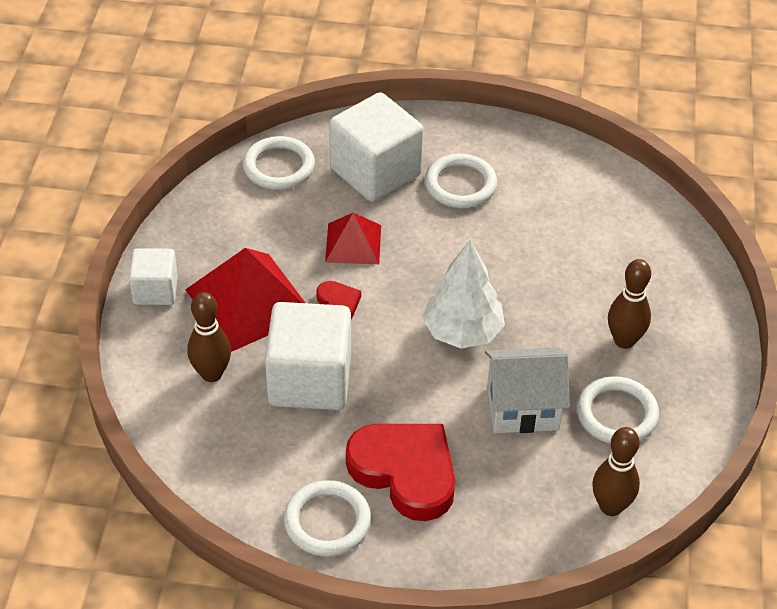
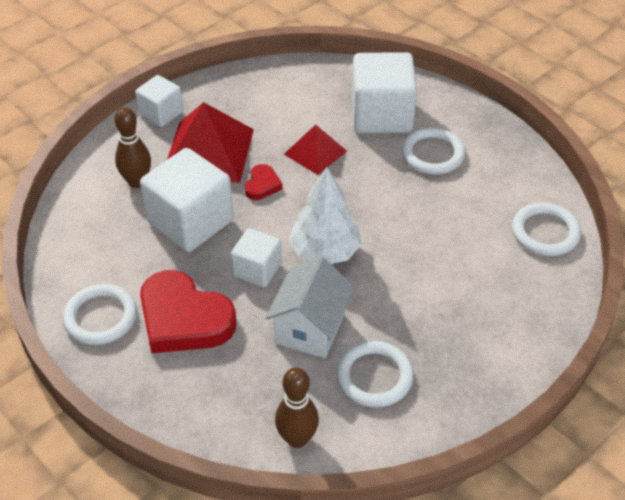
camera: 40 degrees right, 0 degrees up
(279, 167) = (320, 79): white ring -> white ring (545, 232)
(405, 472) = (184, 319): red heart -> red heart turned 135 degrees clockwise
(421, 386) = (257, 270): none -> white cube
(522, 408) = (310, 328): white house -> white house turned 75 degrees clockwise
(624, 340) = (438, 329): brown bowling pin -> none

